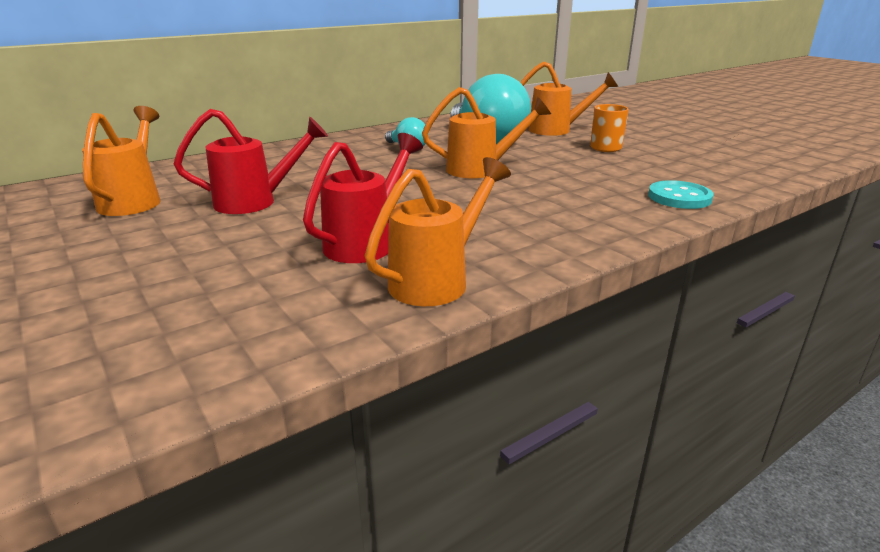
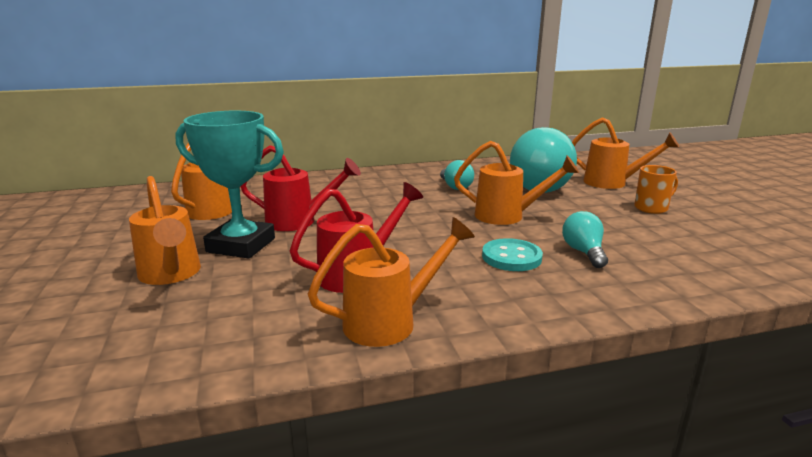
camera: 20 degrees right, 5 degrees down
(135, 278) = (171, 275): none -> orange watering can
(202, 235) = (241, 245): none -> turquoise trophy
(575, 192) = (583, 252): none -> turquoise light bulb
(679, 197) = (693, 275): turquoise button -> turquoise button (511, 257)

